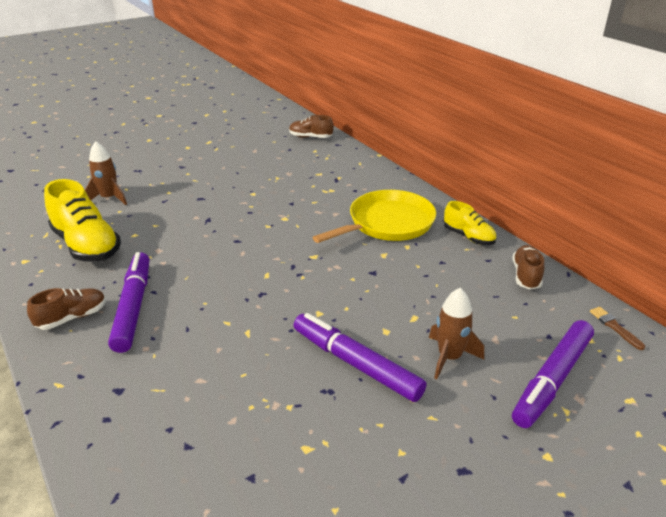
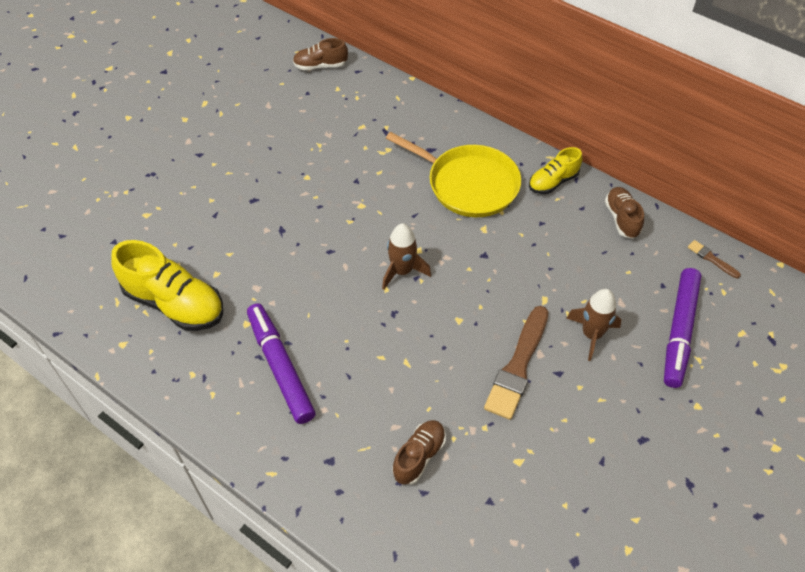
camera: 20 degrees left, 20 degrees up
(72, 318) = (229, 398): brown shoe -> brown shoe (419, 456)
(109, 198) = (149, 228): brown rocket -> brown rocket (402, 271)
(355, 363) = (518, 366): purple marker -> brown brush
(387, 223) = (468, 184): yellow pan -> yellow pan turned 90 degrees clockwise
(468, 237) = (553, 182): yellow shoe -> yellow shoe turned 120 degrees clockwise

